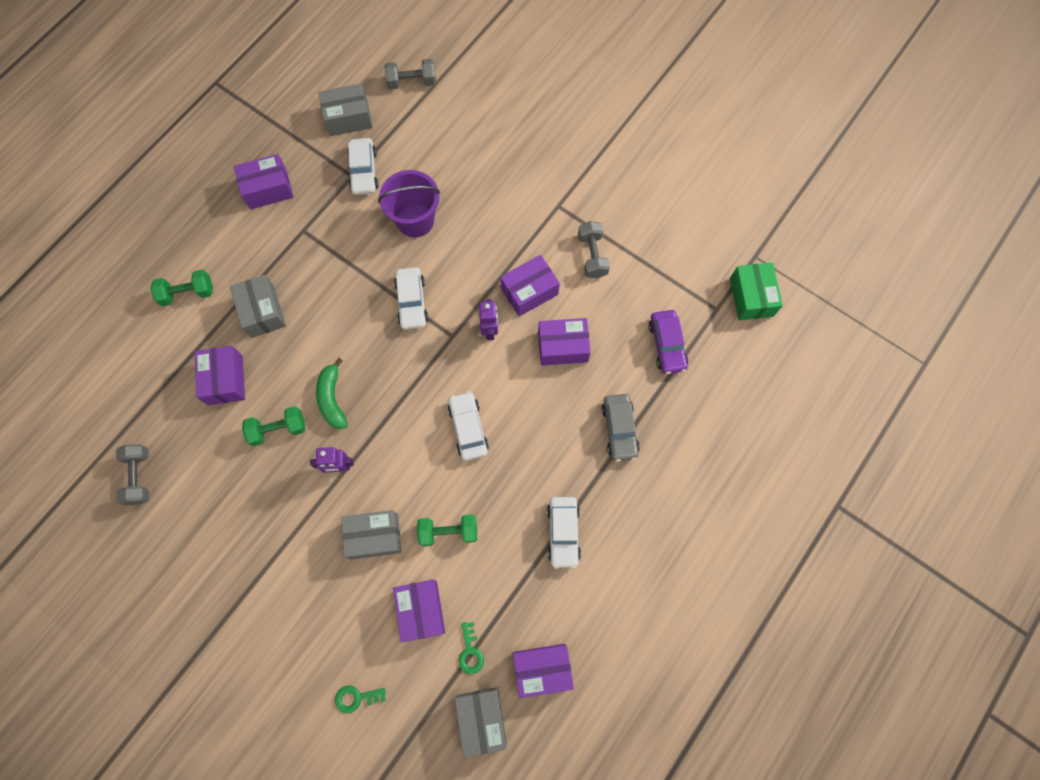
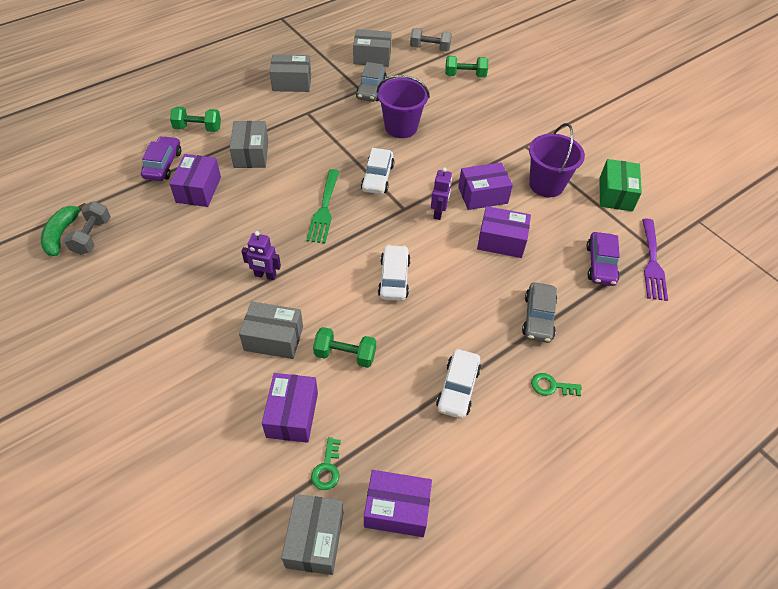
camera: 15 degrees right, 20 degrees down
(171, 358) = (163, 165): none -> purple car
(268, 189) = (292, 83): purple box -> grey box
(278, 429) = (225, 234): green dumbbell -> green dumbbell (465, 75)
(332, 398) = (282, 225): green banana -> green banana (61, 234)
(356, 698) = (194, 475): green key -> green key (551, 386)
(364, 171) = (371, 89): white car -> grey car
(369, 363) = (324, 209): none -> green fork
(592, 255) = (546, 185): grey dumbbell -> purple bucket
(717, 326) = (652, 263): none -> purple fork
(751, 297) = (690, 249): green box -> green box (615, 194)

